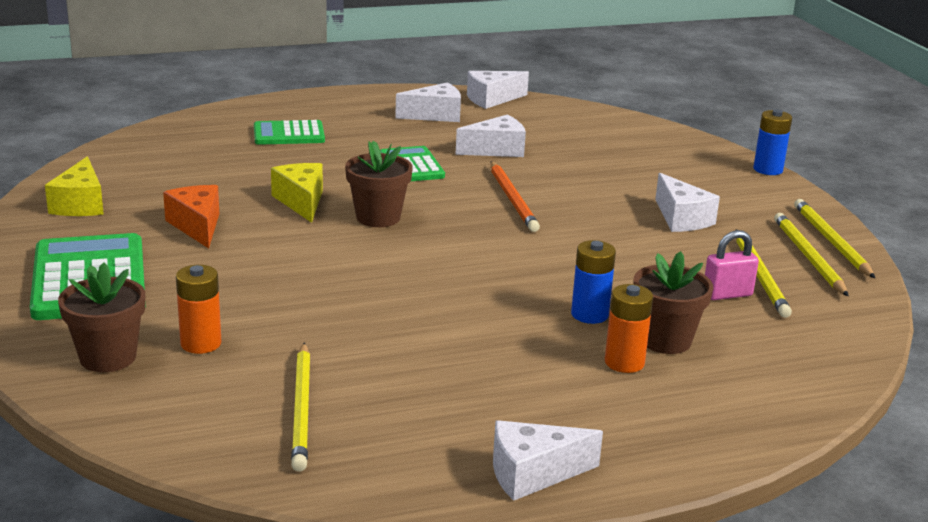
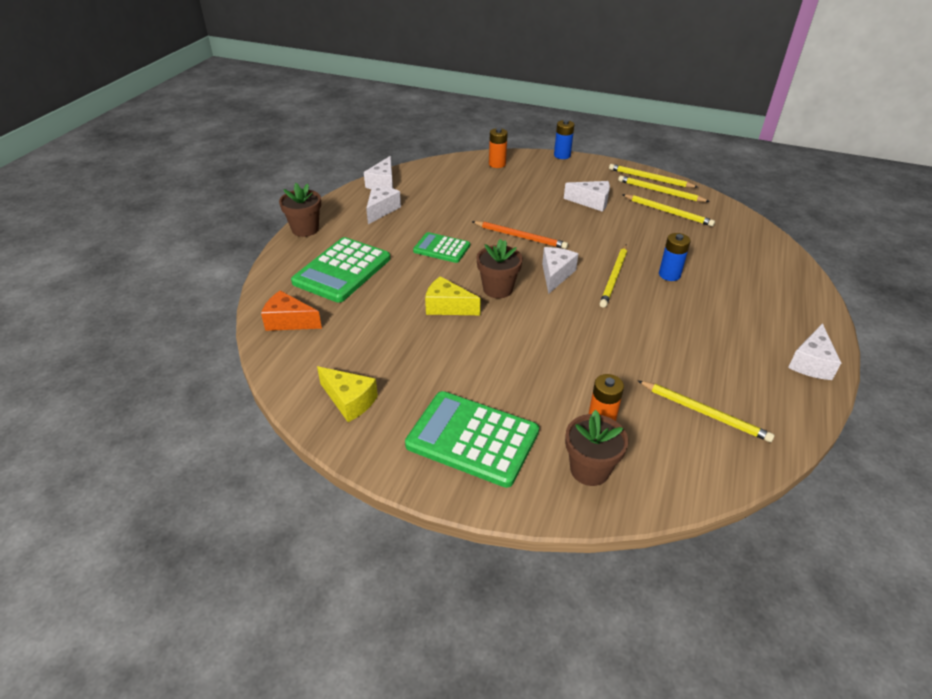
camera: 50 degrees left, 15 degrees up
(197, 226) = (439, 361): orange cheese -> orange cheese (289, 321)
(289, 134) = (342, 270): green calculator -> green calculator, size x1.70
(496, 150) = (453, 213): white cheese -> white cheese (555, 275)
(518, 279) = (614, 277): none -> yellow pencil
(624, 362) = (724, 288): orange battery -> orange battery (497, 164)
(665, 340) = (710, 266): brown flower pot -> brown flower pot (305, 229)
(727, 294) = (679, 229): pink padlock -> none

